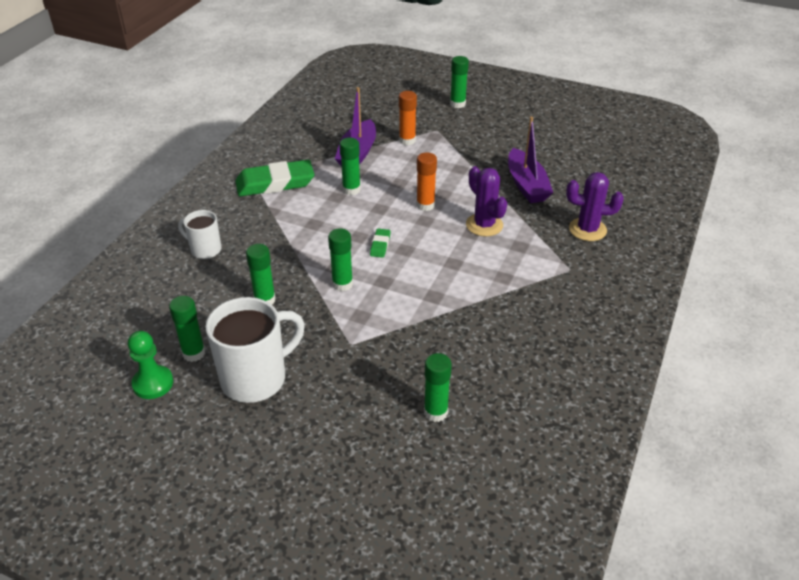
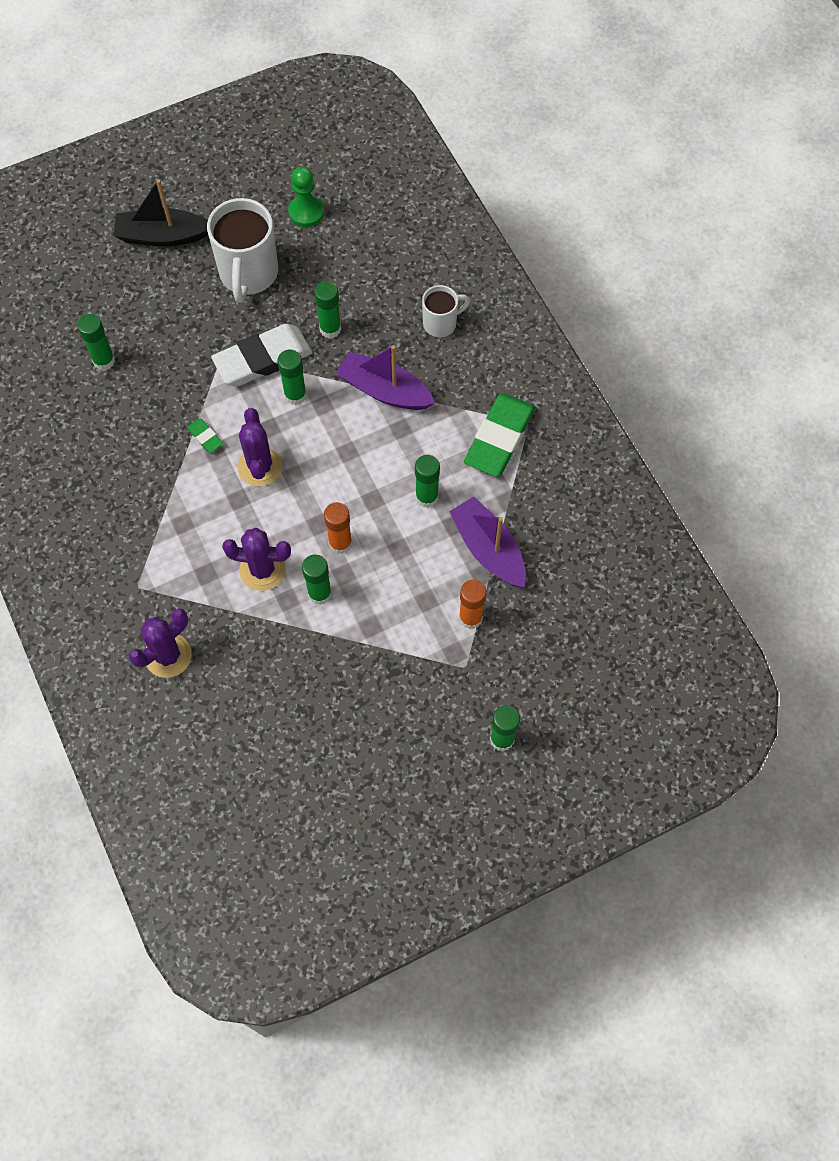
camera: 130 degrees right, 25 degrees up
(194, 353) = (314, 251): green glue stick -> green glue stick (319, 593)
(267, 467) = (163, 236): none -> black boat
(330, 319) = (263, 359): none -> white eraser
(380, 245) = (318, 460): green eraser -> green eraser (205, 437)
(418, 267) = (260, 467): none -> purple cactus
(526, 185) = (283, 666): purple boat -> purple boat (385, 390)

